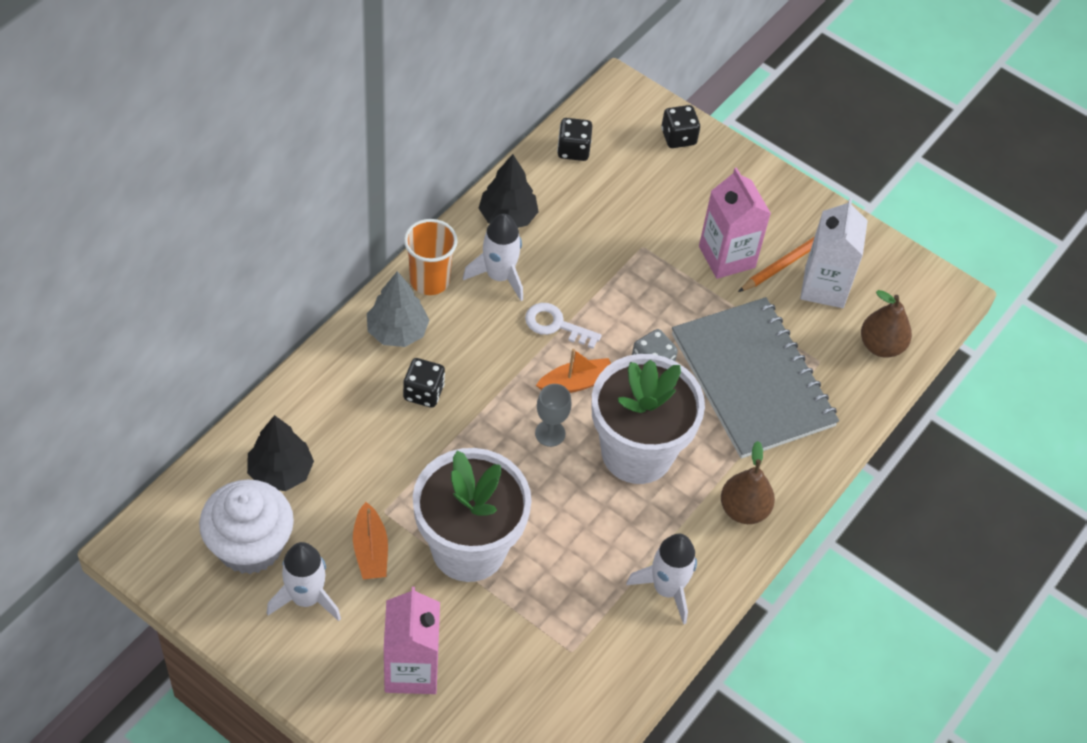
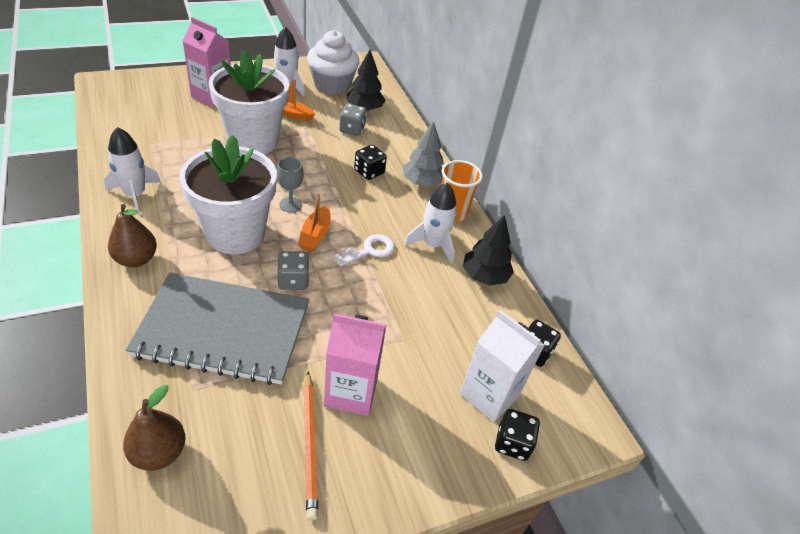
camera: 120 degrees right, 10 degrees down
(347, 458) = (352, 129): none -> grey dice
(824, 287) = (259, 450): white carton -> white carton (489, 395)

